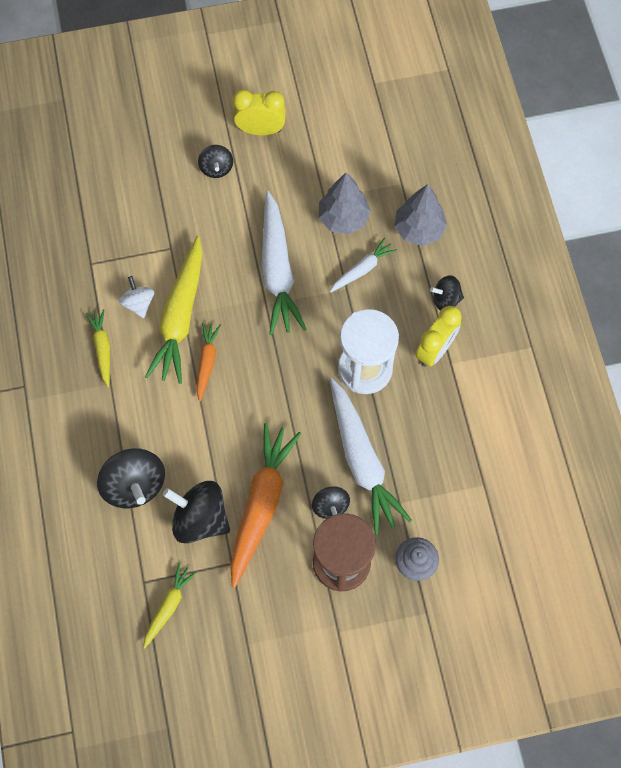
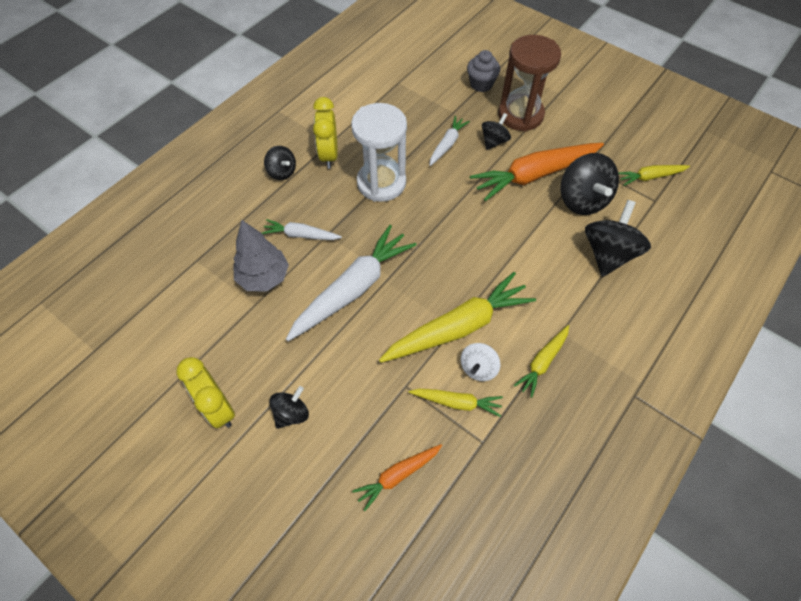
camera: 130 degrees left, 10 degrees down
(129, 270) = (457, 402): none -> yellow carrot
(207, 362) = (475, 279): orange carrot -> orange carrot (398, 475)
(362, 460) = (447, 144): white carrot -> white carrot, size x0.52
(418, 229) = (233, 222): grey tree -> none
(435, 350) = (329, 155): yellow clock -> yellow clock turned 90 degrees counterclockwise

